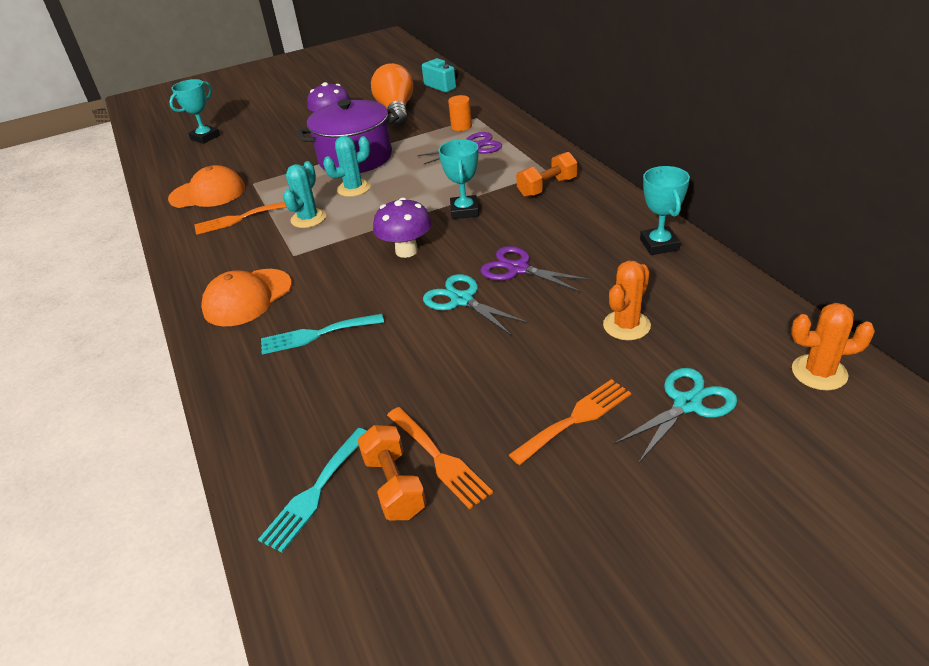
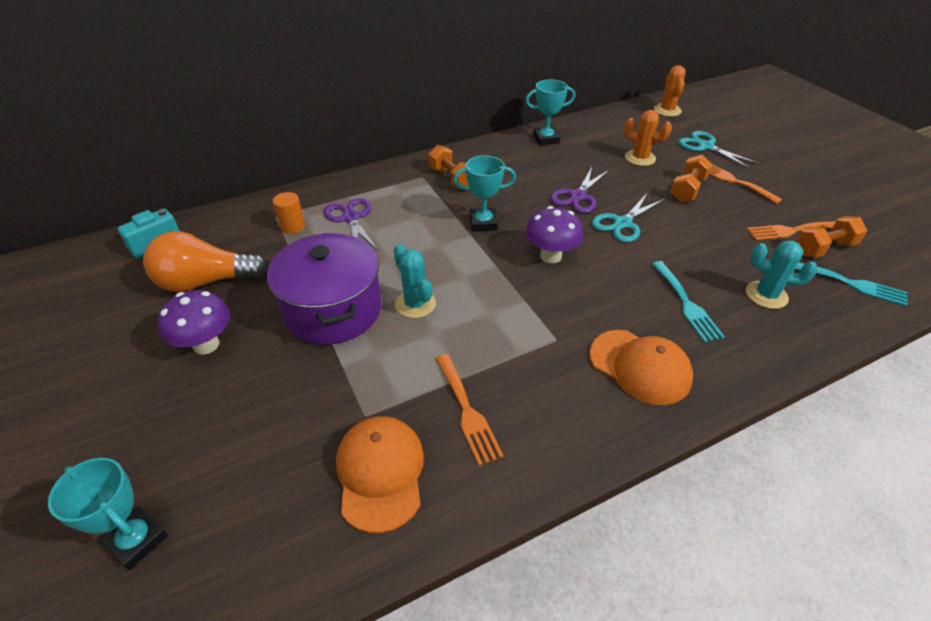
camera: 95 degrees left, 5 degrees up
(308, 218) = (479, 337): turquoise cactus -> turquoise cactus (766, 295)
(439, 459) = (792, 231): orange fork -> orange fork turned 150 degrees counterclockwise
(543, 364) = (687, 189): none -> orange dumbbell

